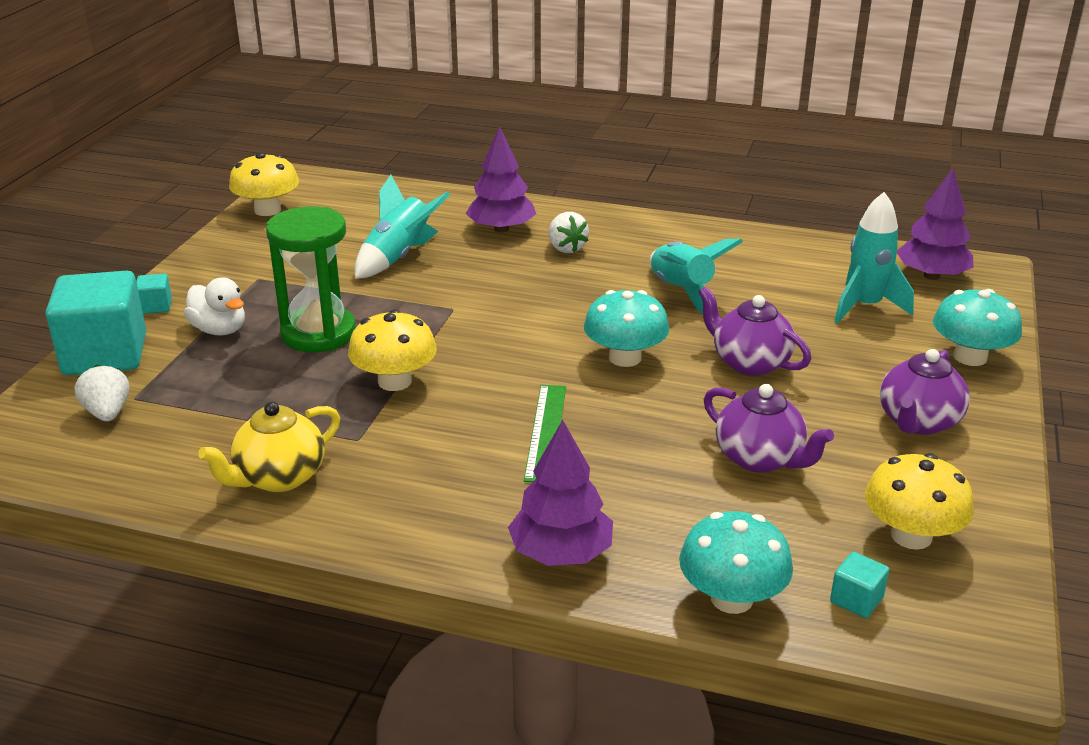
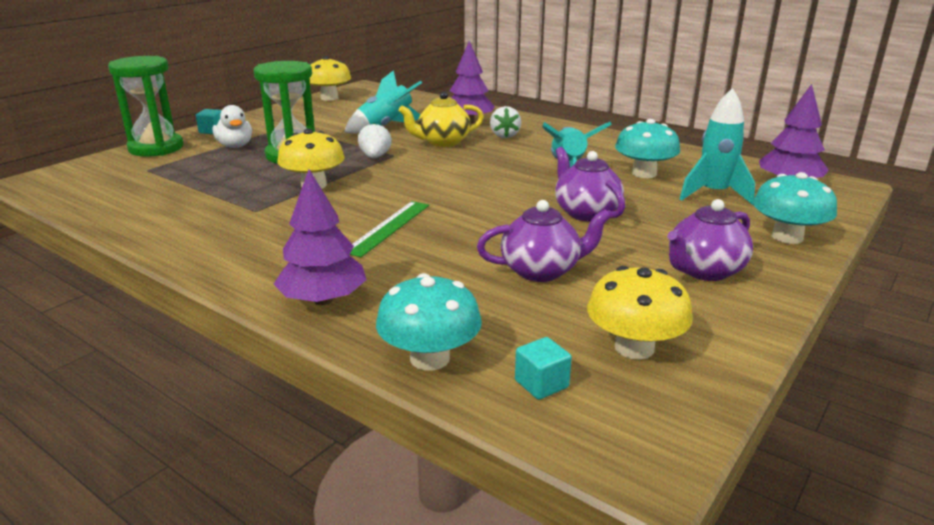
camera: 20 degrees right, 5 degrees down
(105, 354) = (156, 148): turquoise cube -> green hourglass
(107, 413) = (122, 174): white strawberry -> white strawberry (375, 157)
(279, 477) = (181, 222): yellow teapot -> yellow teapot (443, 142)
(625, 358) = (489, 196): turquoise mushroom -> turquoise mushroom (644, 173)
(760, 458) = (541, 271): purple teapot -> purple teapot turned 75 degrees counterclockwise

